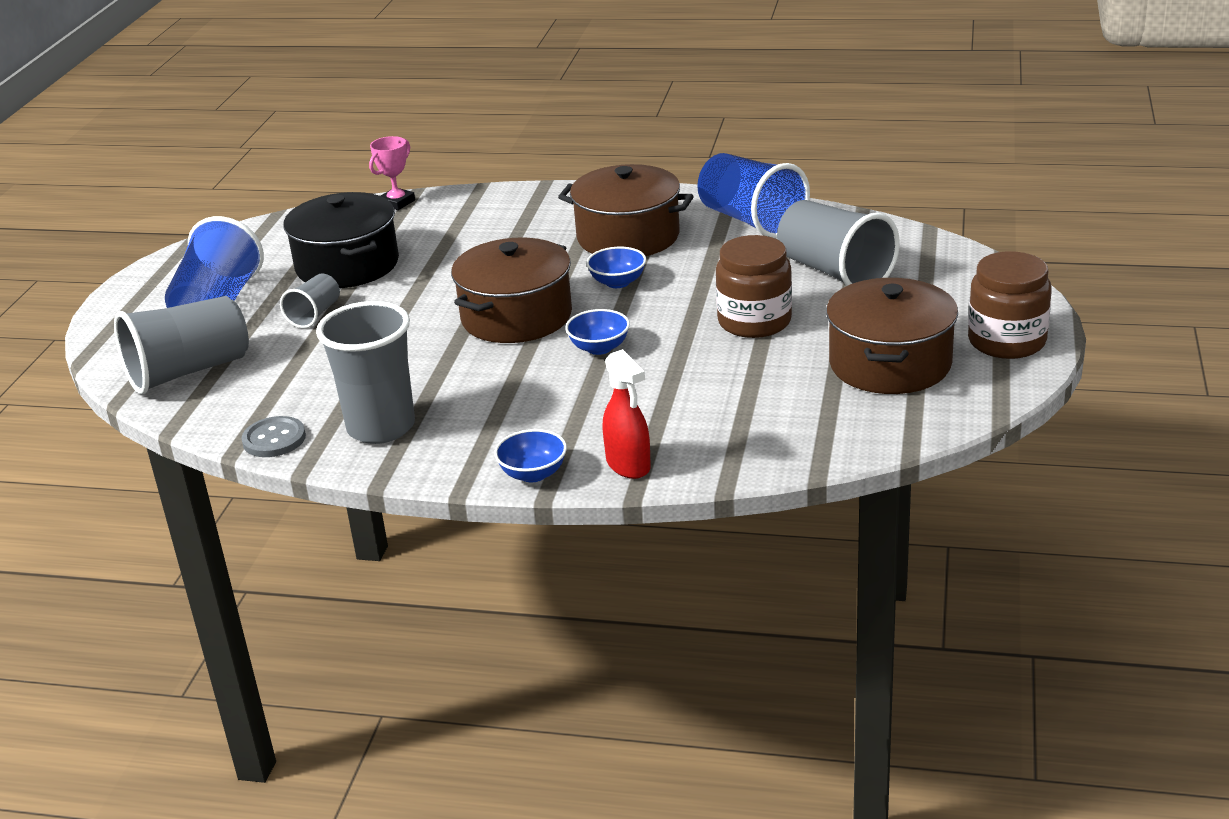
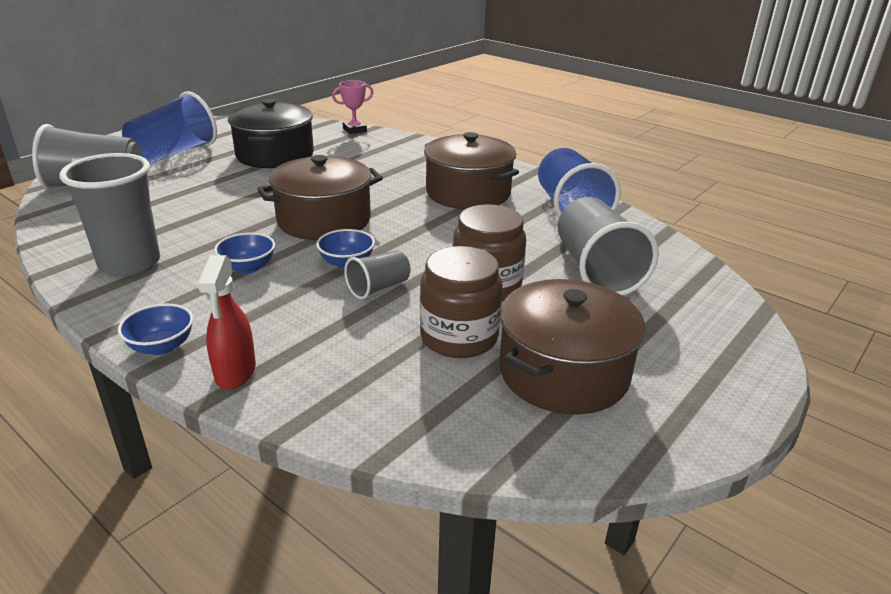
camera: 25 degrees right, 0 degrees up
(274, 439) = (62, 245): grey button -> none
(315, 314) = (213, 176): grey cup -> grey cup (378, 288)
(617, 282) = (421, 220): blue bowl -> blue bowl (248, 267)
(1006, 341) = (704, 397): brown jar -> brown jar (459, 337)

